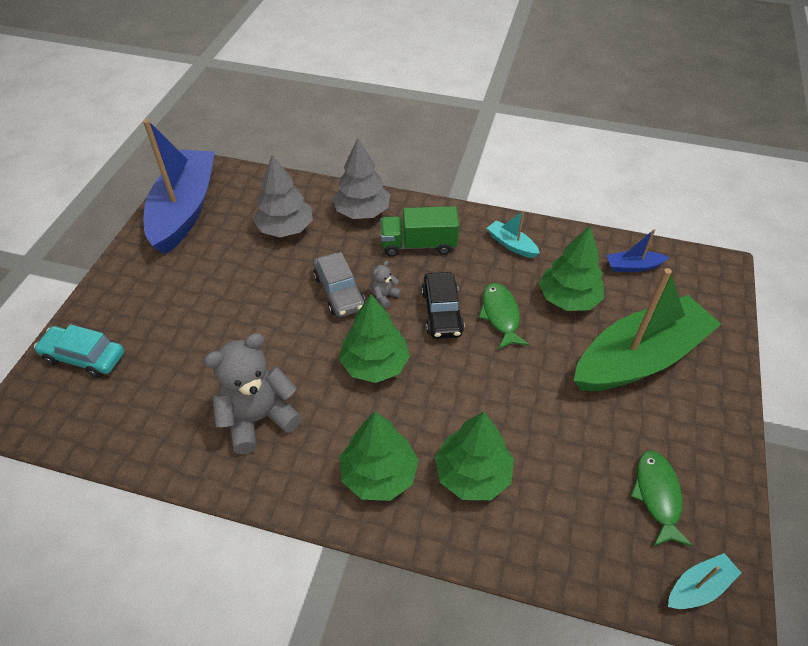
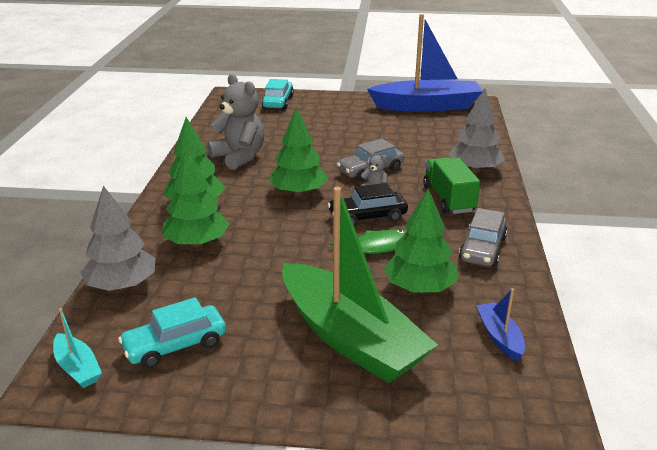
camera: 80 degrees right, 20 degrees down
(285, 228) = (431, 142): grey tree -> grey tree (122, 285)
(511, 244) = (482, 249): turquoise boat -> grey car
(657, 495) = (175, 345): green fish -> turquoise car

